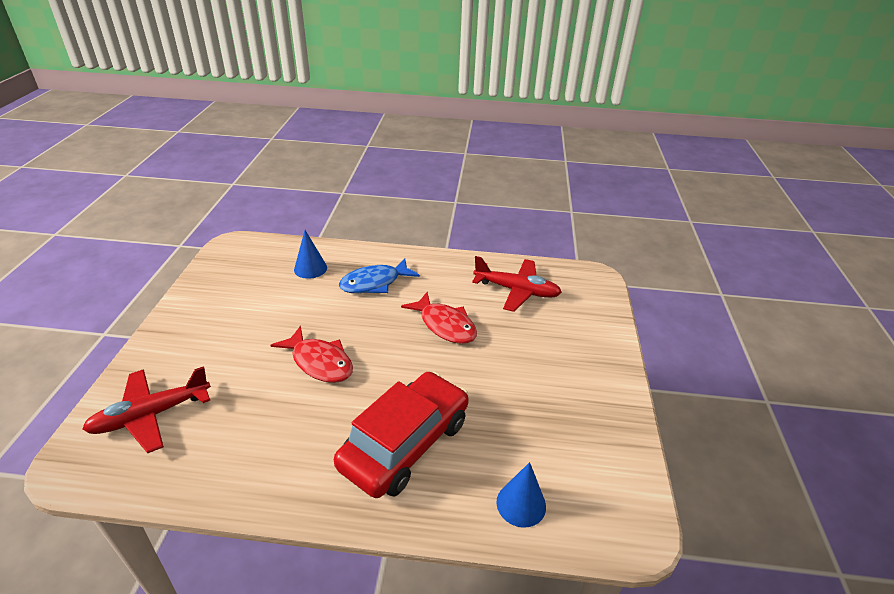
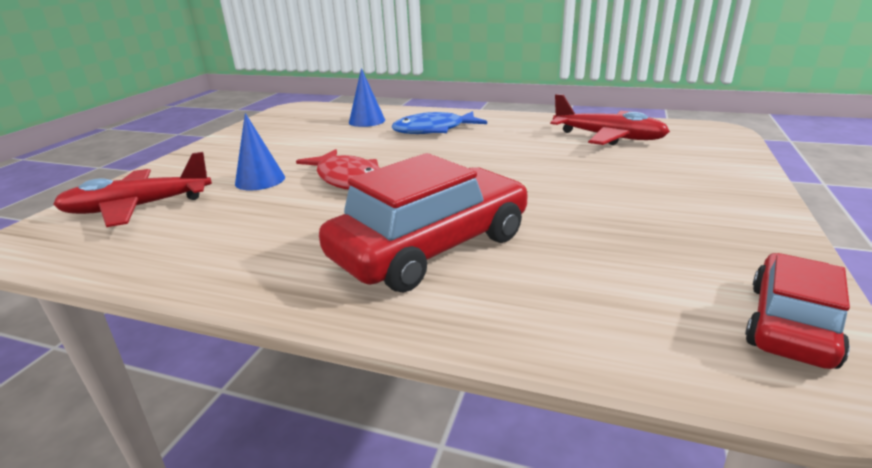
camera: 15 degrees right, 10 degrees down
(445, 325) = (511, 158): red fish -> none
(521, 504) = (600, 320): blue cone -> blue cone (260, 180)
(623, 493) = (790, 324): none -> red car

